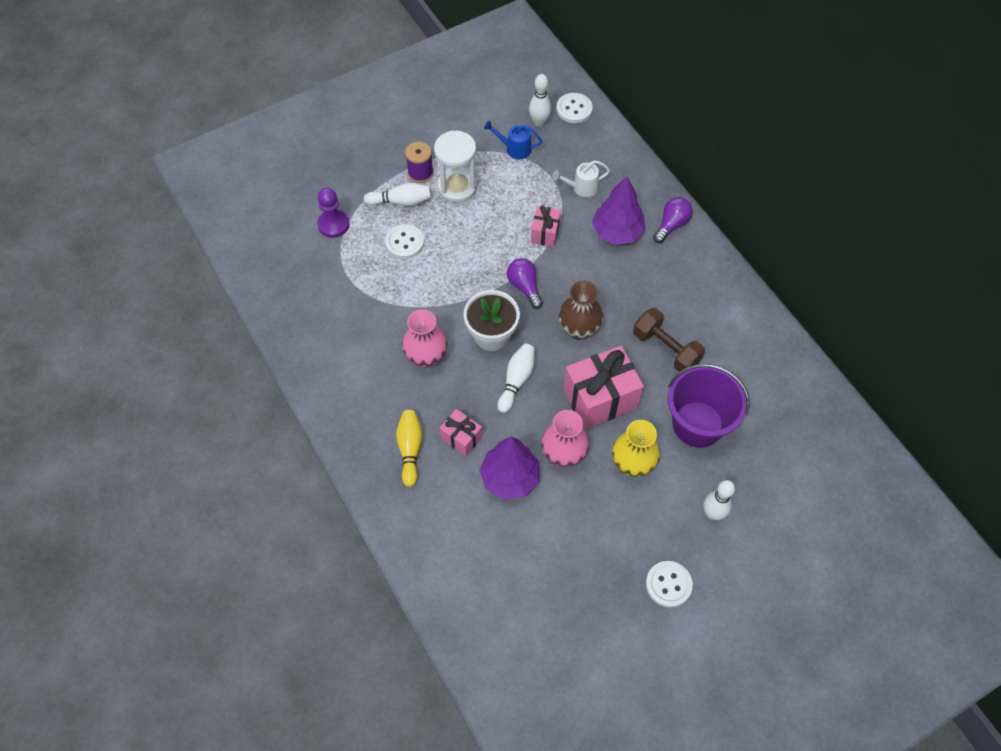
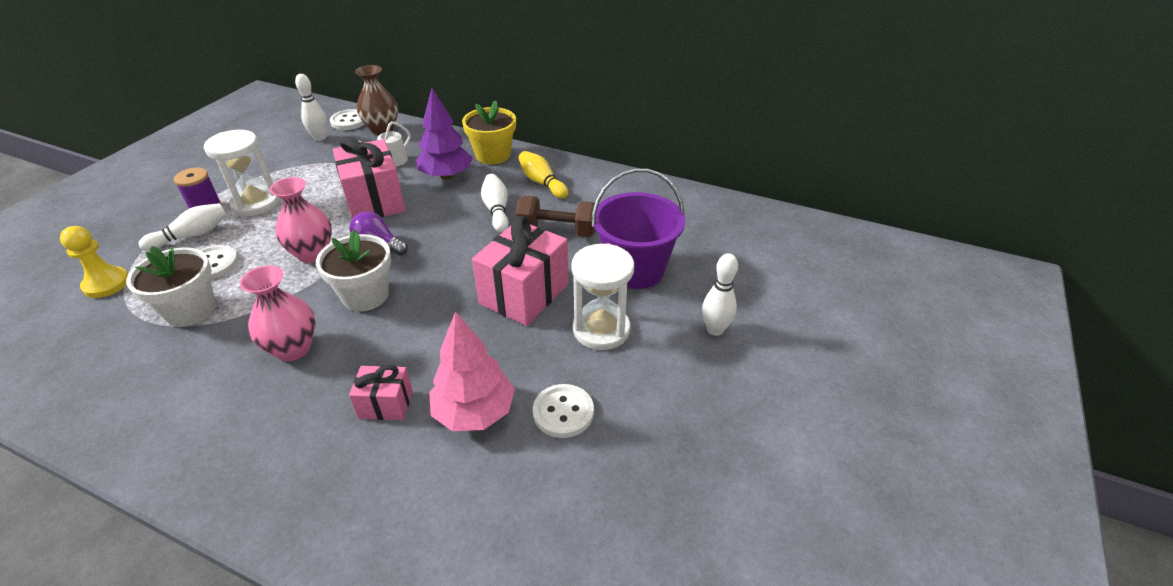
camera: 35 degrees left, 20 degrees down
(333, 224) = (106, 284): purple pawn -> yellow pawn
(377, 282) = (190, 310): none -> white flower pot
(410, 449) = (320, 451): yellow bowling pin -> yellow bowling pin (542, 182)
(510, 477) = (474, 412): purple tree -> pink tree
(514, 149) = (304, 160): blue watering can -> none
(516, 380) = (420, 320): white bowling pin -> white bowling pin (496, 210)
(545, 233) = (374, 201): pink gift -> pink gift, size x1.89
(563, 454) = (521, 358): pink vase -> pink vase (312, 253)
(579, 329) = (460, 252): brown vase -> brown vase (382, 129)
(632, 463) = (601, 329): yellow vase -> white hourglass
(668, 584) = (733, 416): white button -> white button (563, 412)
(671, 225) = (493, 155): purple light bulb -> yellow flower pot

